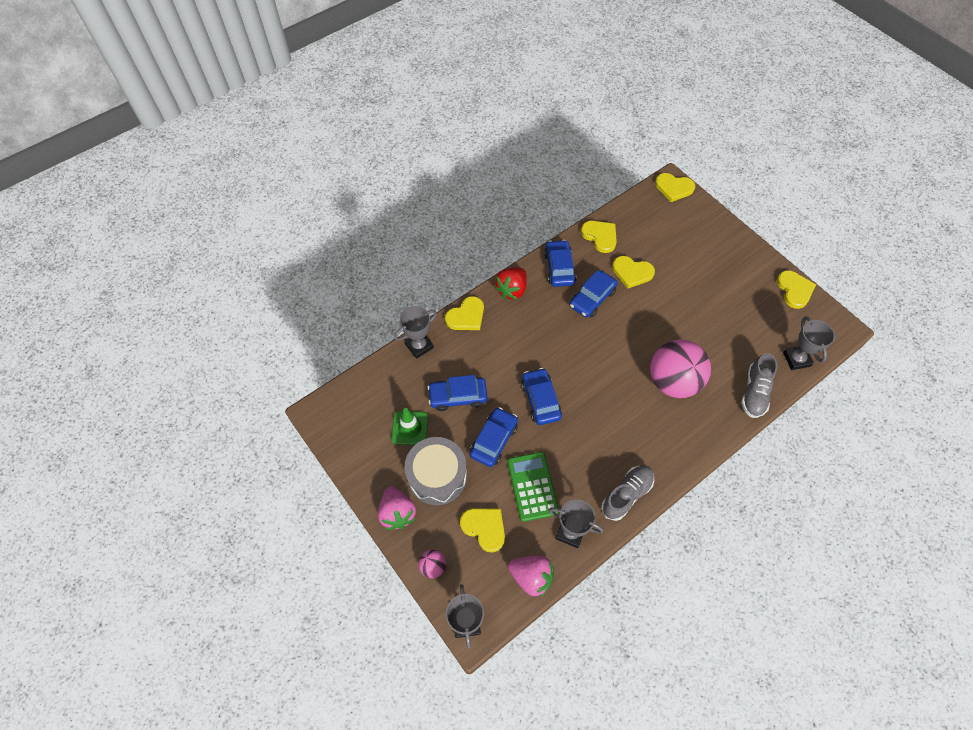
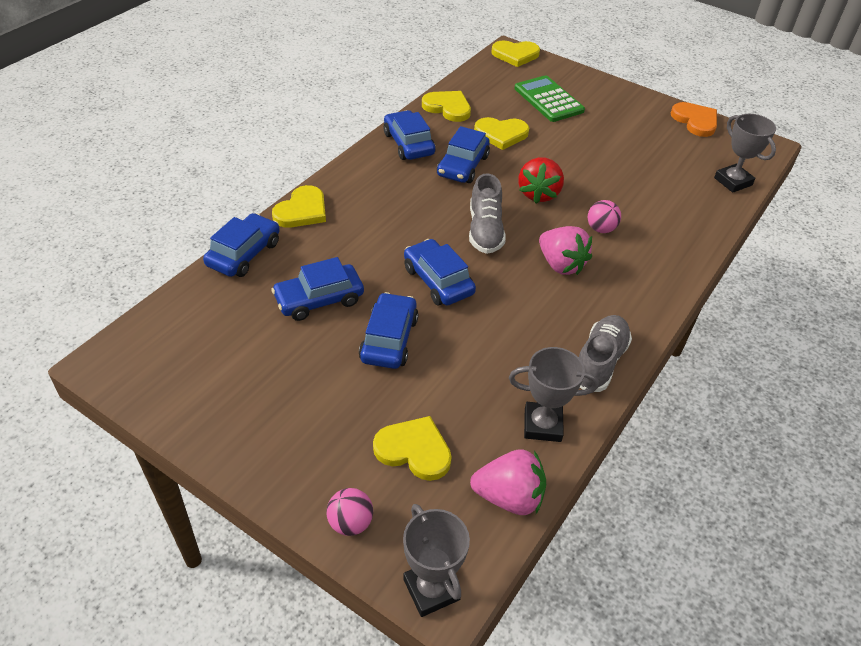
camera: 20 degrees left, 15 degrees down
(397, 513) = (270, 463): pink strawberry -> pink strawberry (561, 264)
(410, 428) = (258, 351): green traffic cone -> none
(419, 346) = (244, 254): grey trophy -> blue car
(437, 476) = (319, 401): grey drum -> none
(511, 290) = (355, 174): red strawberry -> red strawberry (538, 194)
(532, 486) = (465, 382): green calculator -> green calculator (548, 100)
(673, 381) = (601, 229): pink ball -> pink ball, size x0.42
(754, 392) = (703, 221): grey shoe -> grey shoe (485, 230)
(794, 290) = (695, 121): yellow heart -> orange heart

